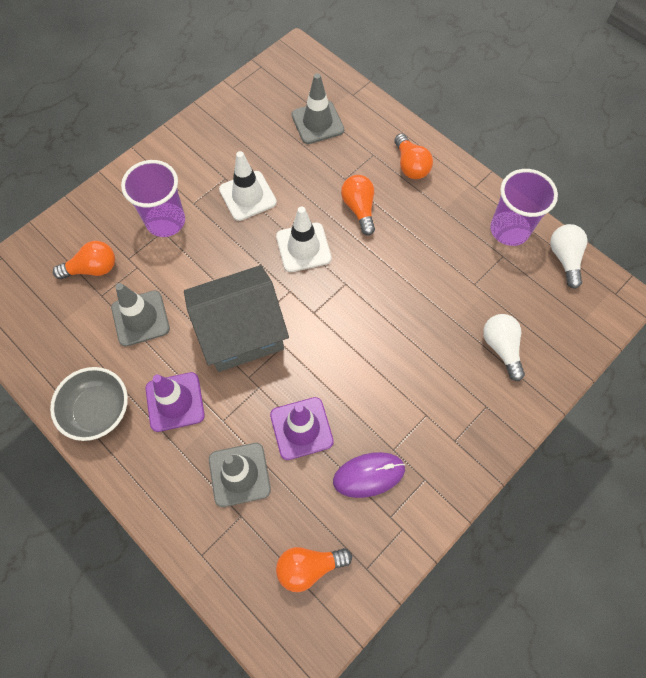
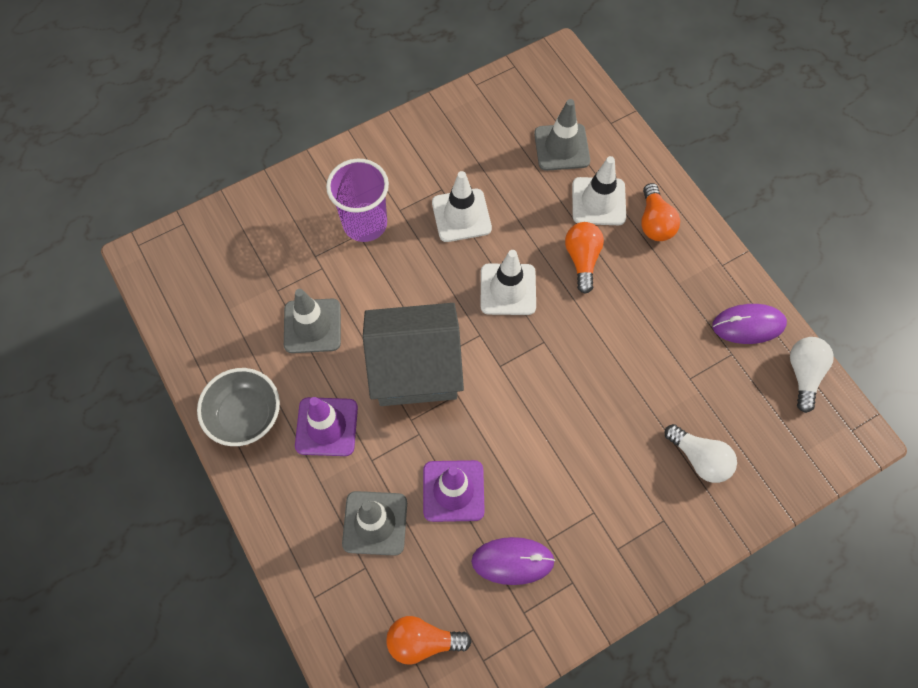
camera: 15 degrees right, 0 degrees up
(93, 268) = (275, 258): orange light bulb -> none
(360, 159) = (598, 201): none -> white traffic cone
(501, 347) = (699, 459): white light bulb -> white light bulb turned 135 degrees clockwise
(509, 230) = (748, 325): purple cup -> purple mouse

